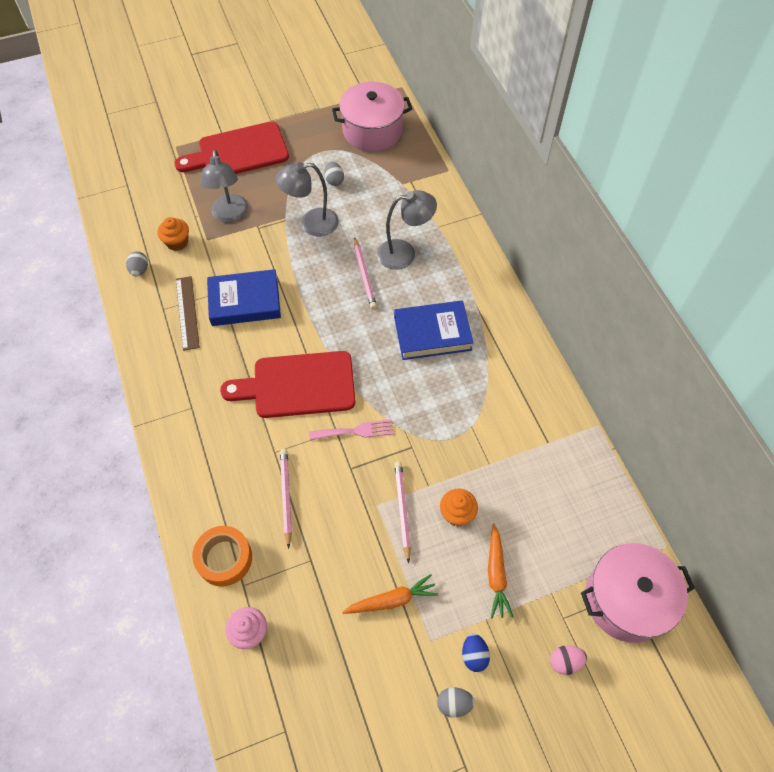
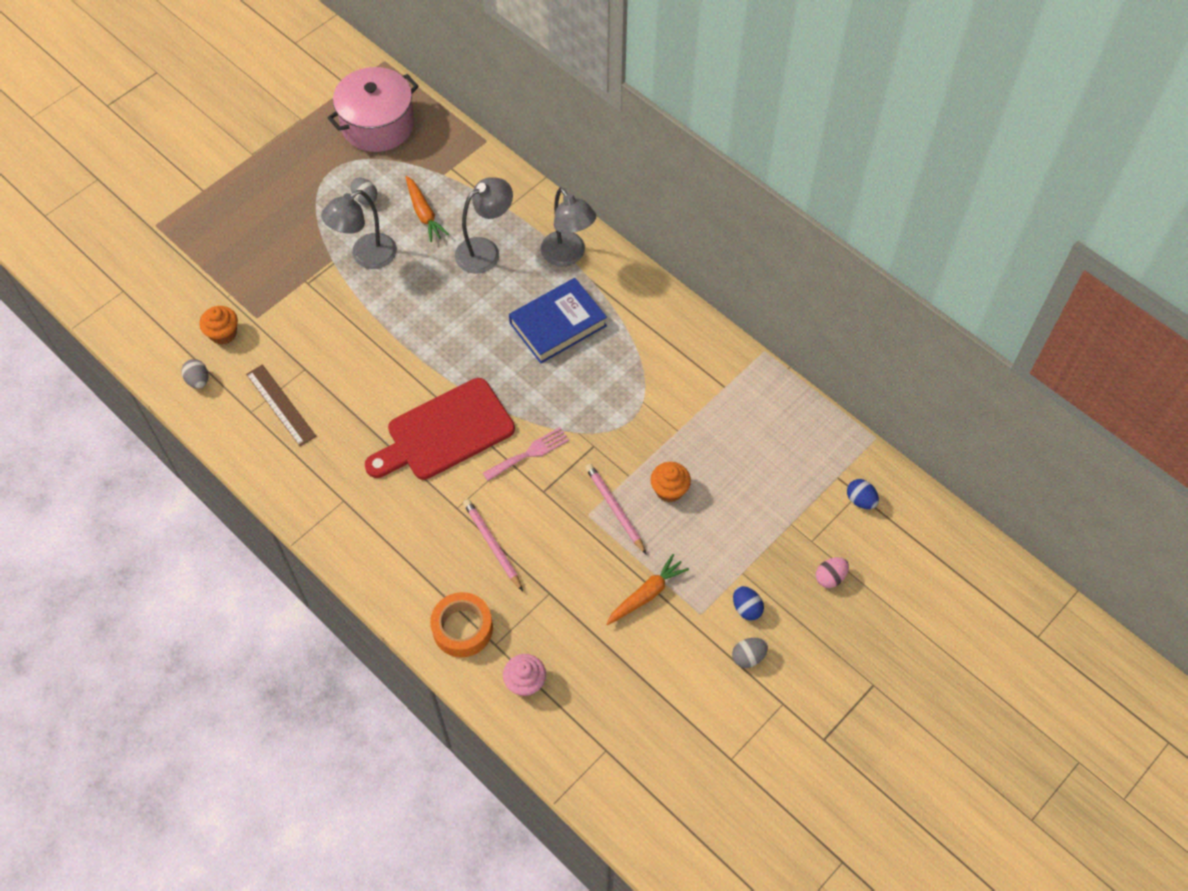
camera: 25 degrees left, 0 degrees up
(230, 215) = (267, 280): grey lamp -> grey lamp (568, 256)
(238, 152) = (235, 204): red cutting board -> none
(245, 301) = (338, 368): blue book -> none
(364, 275) = (454, 290): pink pencil -> none
(496, 574) = (732, 529): orange carrot -> orange carrot (424, 213)
(626, 599) = (860, 500): pink pot -> blue egg

